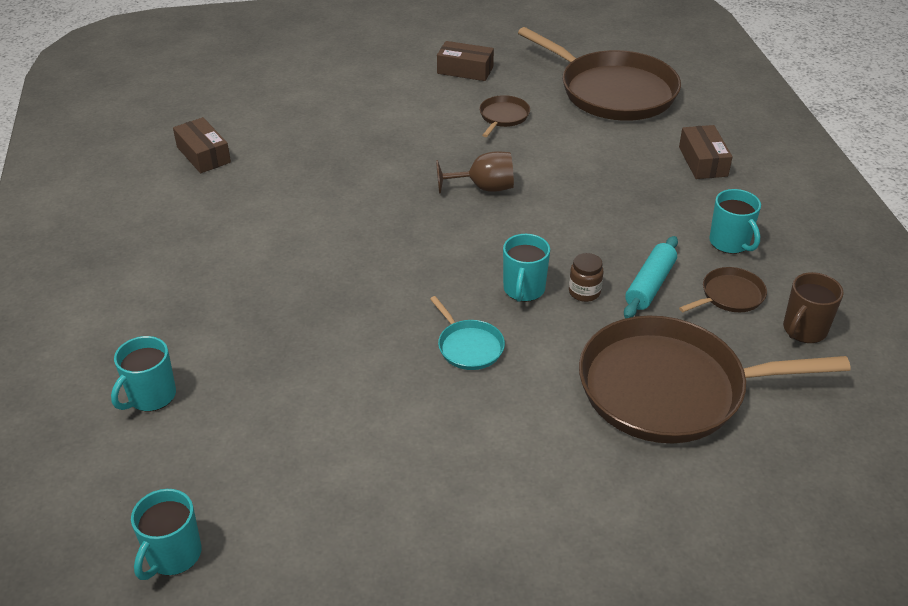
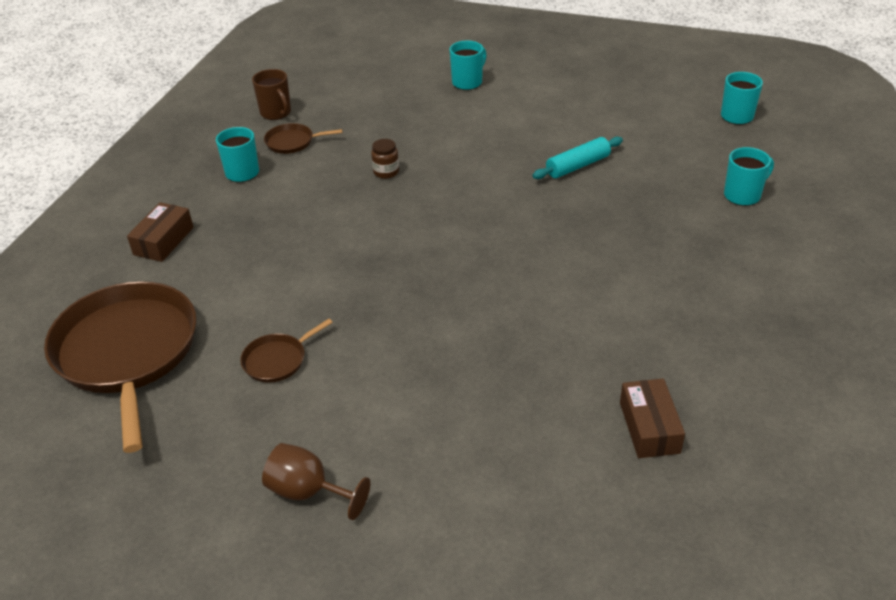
camera: 150 degrees left, 0 degrees up
(465, 70) = (245, 458): brown box -> none
(469, 346) = (498, 163): turquoise pan -> none
(483, 188) = (378, 279): brown goblet -> brown goblet (308, 492)
(523, 290) = (427, 186): turquoise mug -> turquoise mug (468, 82)
(650, 285) = (335, 163): turquoise rolling pin -> turquoise rolling pin (577, 166)
(670, 388) = (395, 109): brown pan -> none
(804, 330) = (276, 113): brown mug -> brown mug turned 75 degrees clockwise

